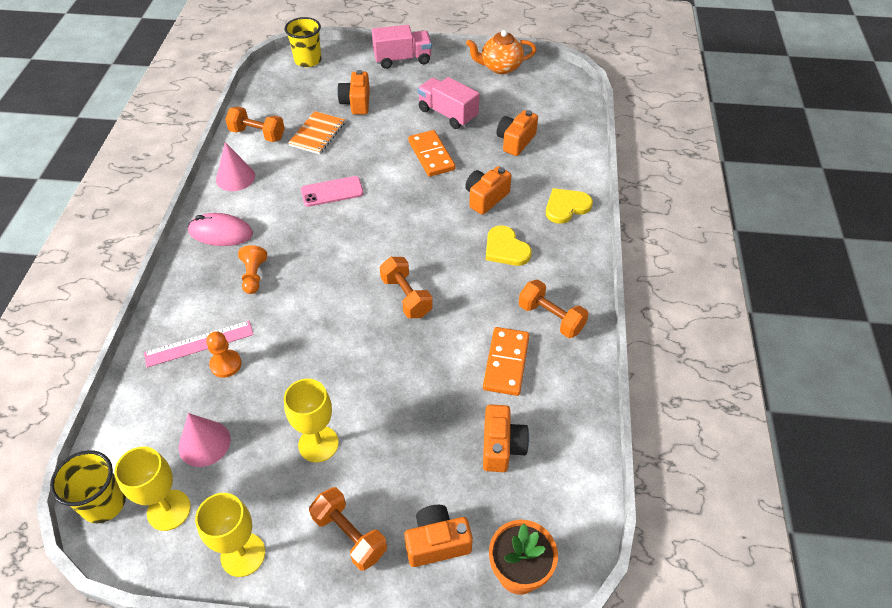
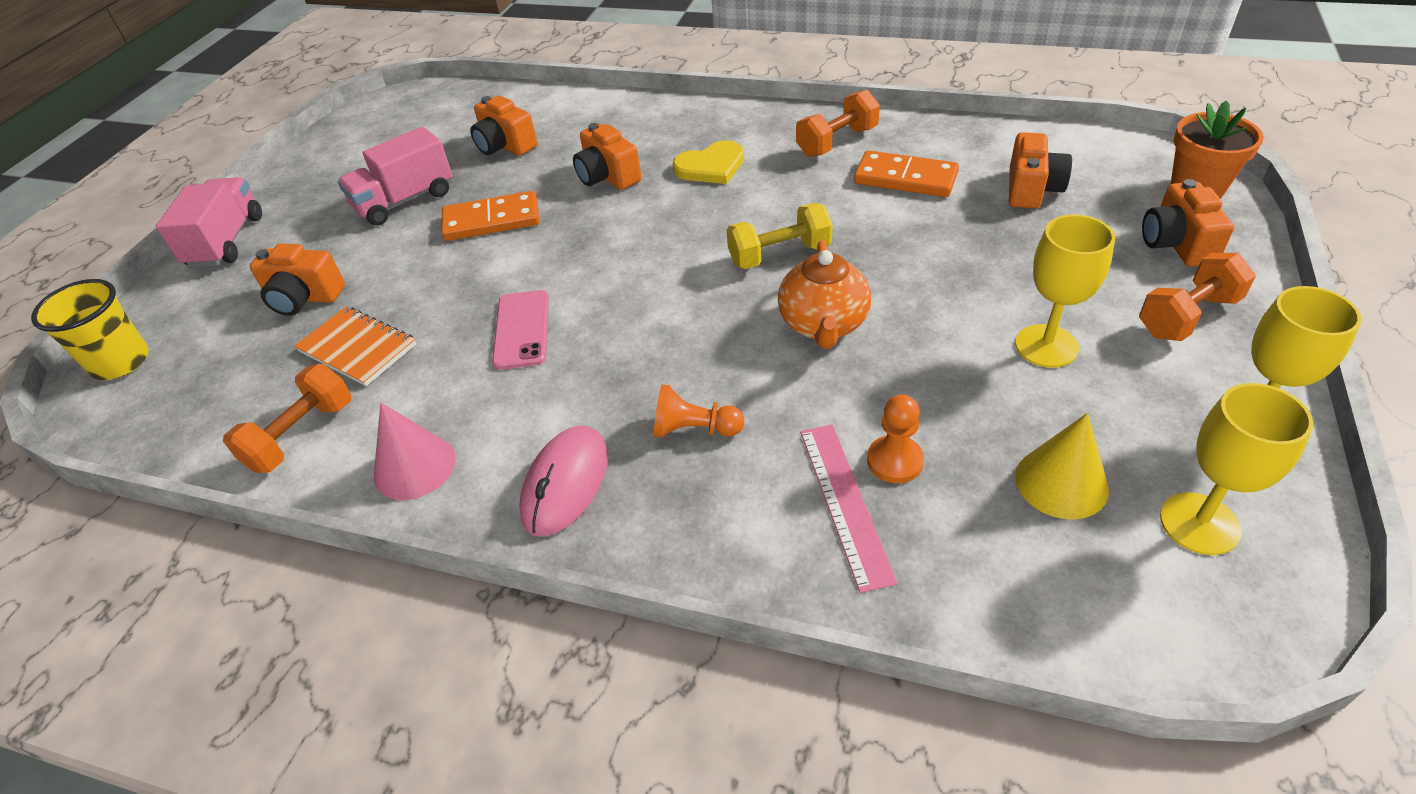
camera: 75 degrees left, 5 degrees down
(104, 503) = (1210, 626): yellow cup -> none
(204, 443) = (1061, 482): pink cone -> yellow cone
(406, 297) = (779, 255): orange dumbbell -> yellow dumbbell
(500, 67) = (331, 147): orange teapot -> orange teapot (823, 325)
(502, 446) = (1032, 189): orange camera -> orange camera turned 90 degrees clockwise
(566, 207) = (651, 117): yellow heart -> none

